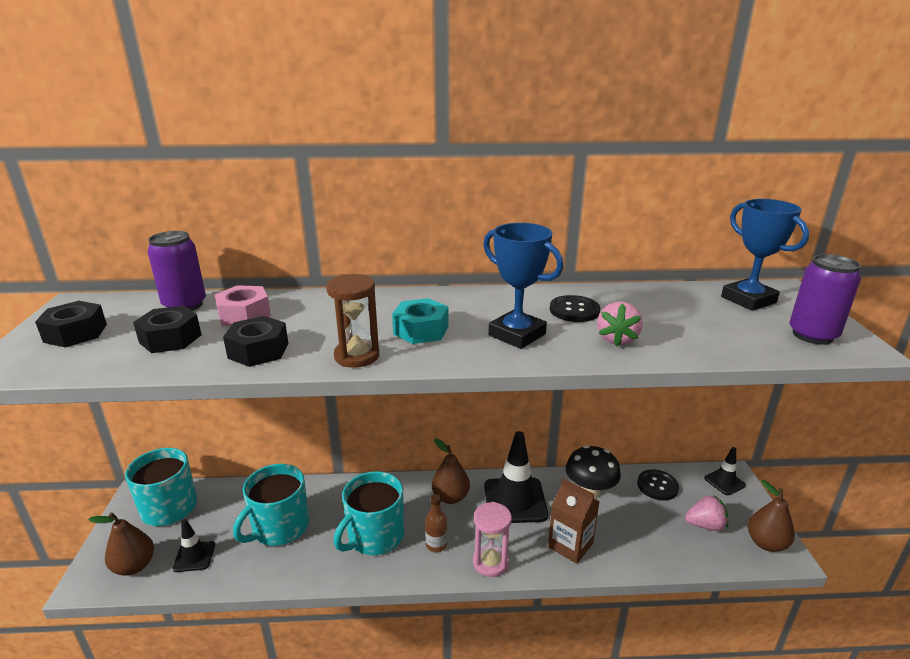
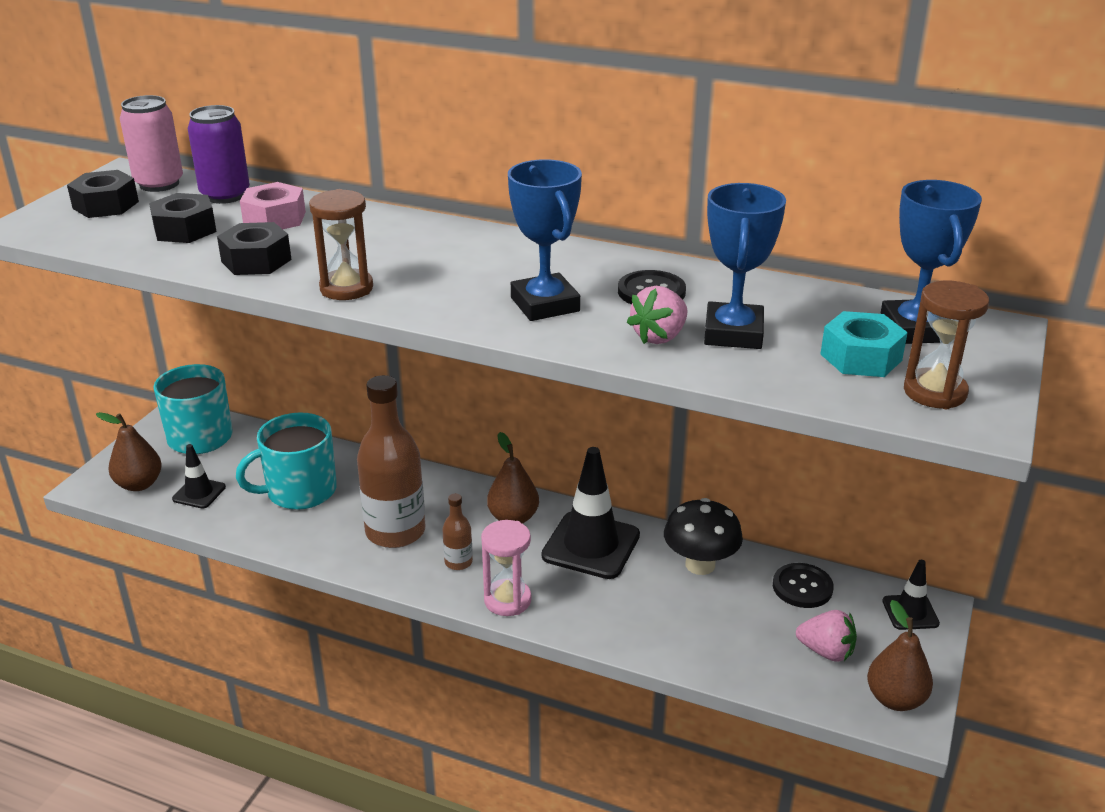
camera: 25 degrees right, 5 degrees up
(115, 307) = (159, 184): none -> pink can
(374, 536) = (395, 532): turquoise mug -> brown bottle
(421, 330) = (442, 275): turquoise nut -> turquoise nut (861, 357)
(570, 545) = (620, 614): brown carton -> none
(657, 326) = (733, 333): none -> blue trophy
(812, 335) = (934, 392): purple can -> brown hourglass

